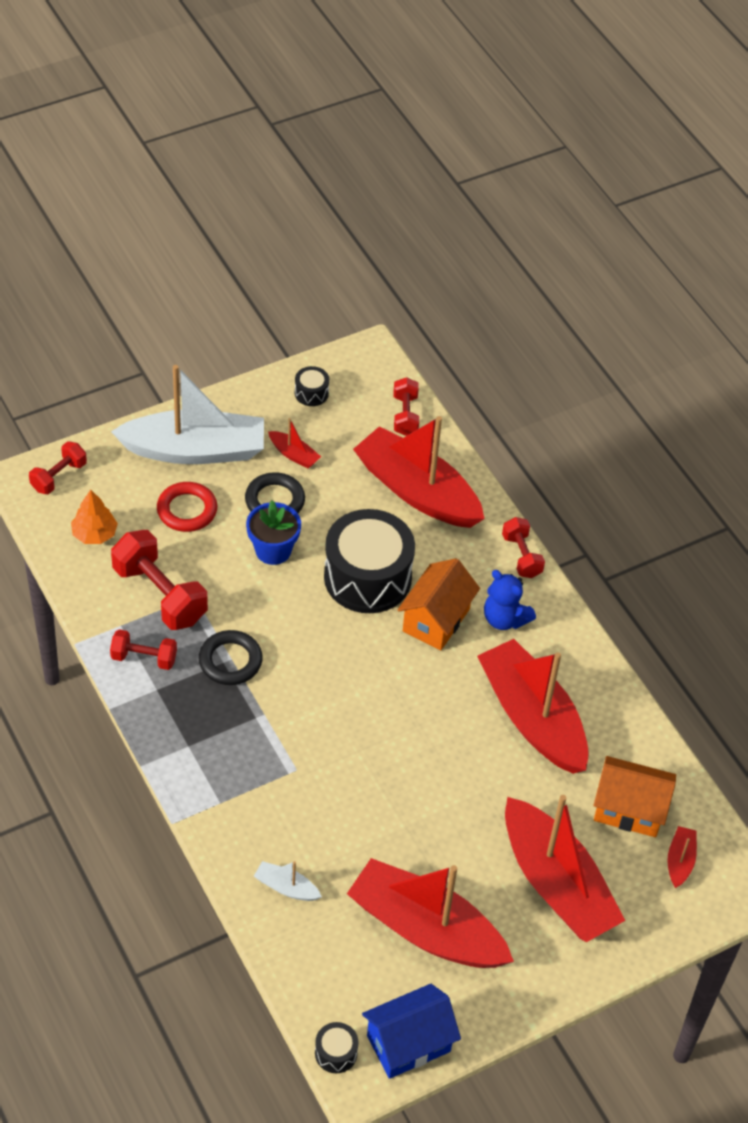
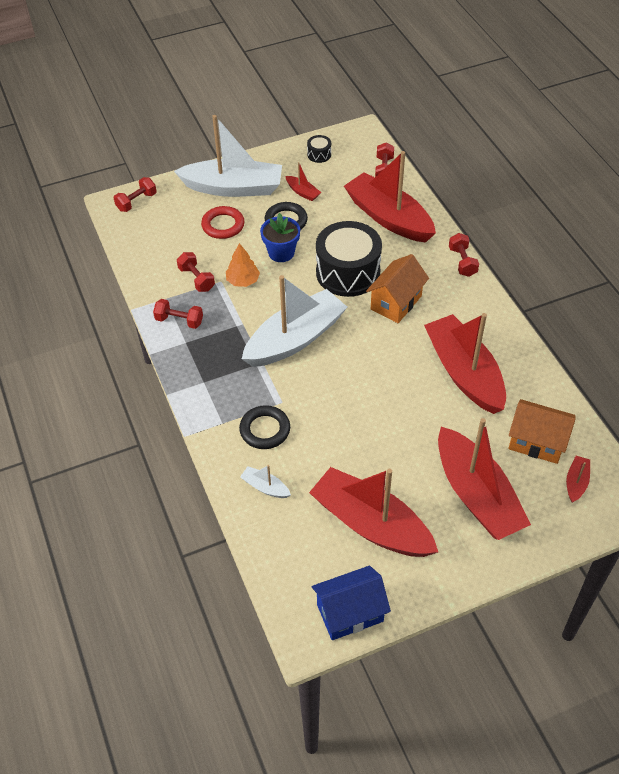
camera: 10 degrees right, 0 degrees up
(94, 534) = (156, 238): orange tree -> orange tree (243, 281)
(160, 594) = (196, 279): red dumbbell -> red dumbbell, size x0.57
(230, 661) = (242, 325): black ring -> black ring (265, 430)
(305, 678) = (295, 339): none -> white boat
(336, 1053) = (291, 617): black drum -> none
(504, 619) = (447, 303): blue teddy bear -> none

